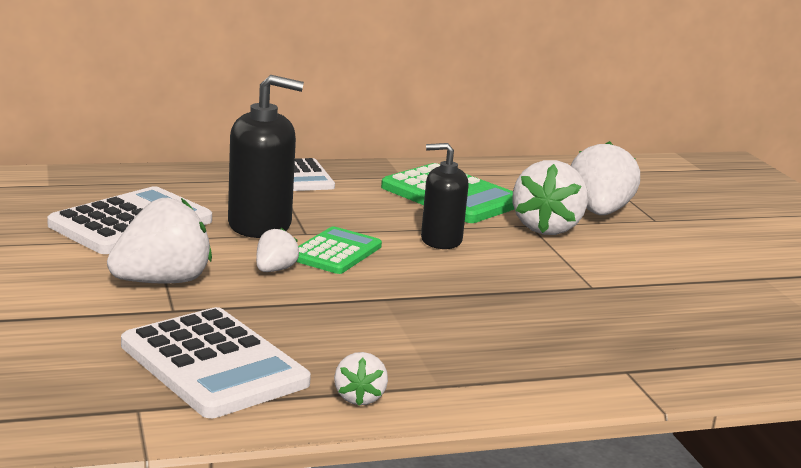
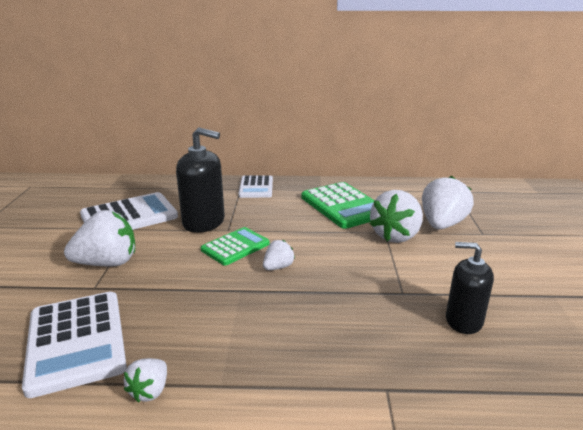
camera: 20 degrees right, 5 degrees up
(274, 270) = (185, 259): white strawberry -> white strawberry (278, 267)
(441, 240) = (313, 241): black soap dispenser -> black soap dispenser (463, 320)

